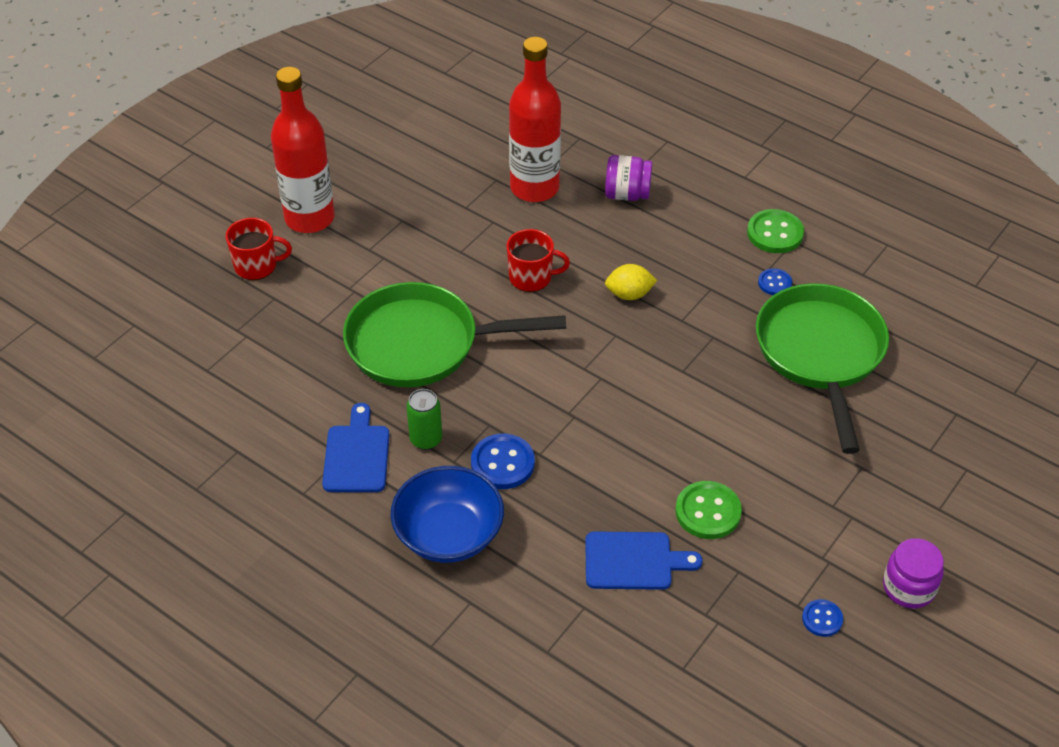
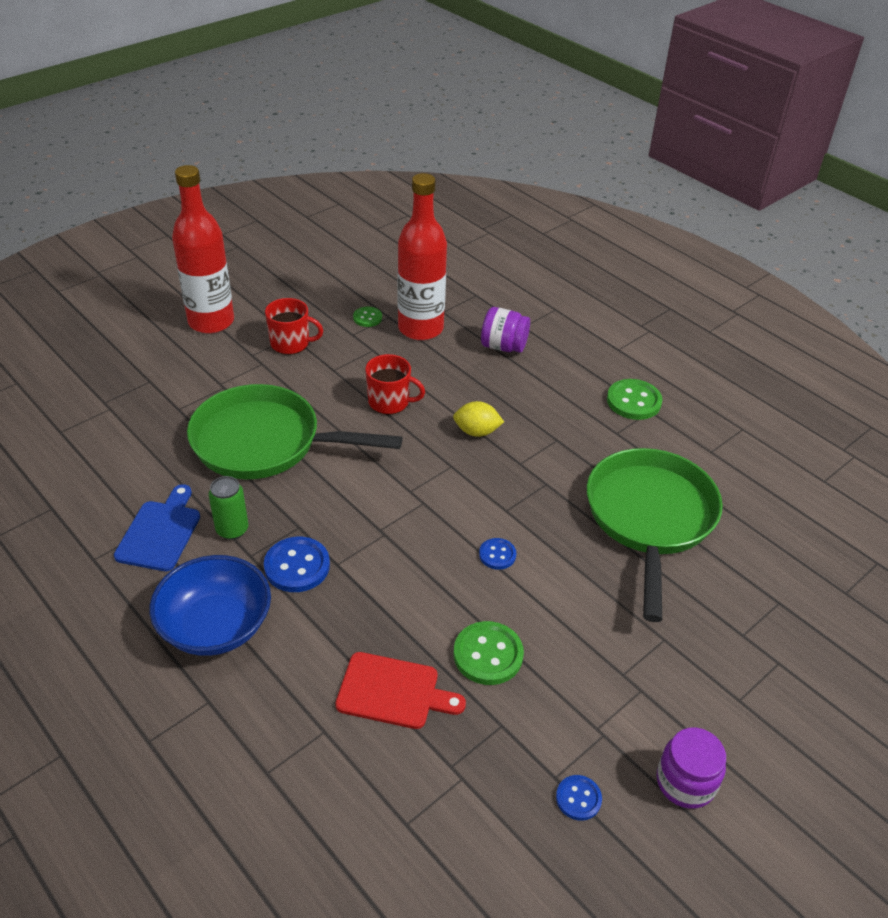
camera: 10 degrees right, 5 degrees down
(257, 266) = (147, 352): red mug -> red mug (291, 343)
(474, 185) = (367, 318): none -> green button
(633, 561) = (393, 692): blue cutting board -> red cutting board
(774, 283) = (621, 445): blue button -> blue button (497, 555)

